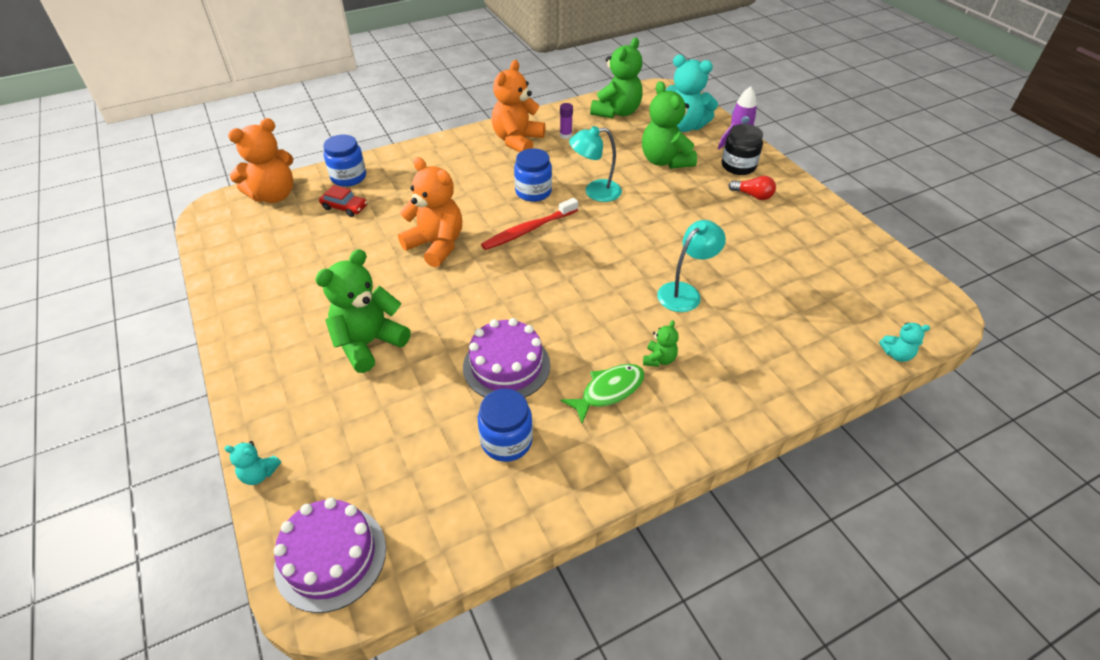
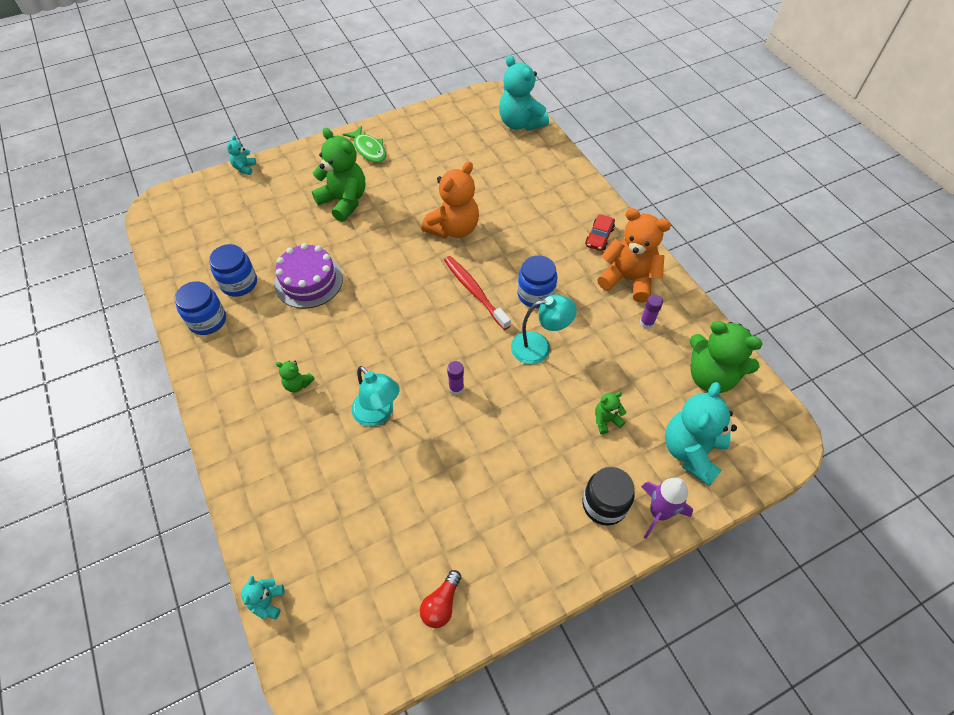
camera: 90 degrees right, 10 degrees up
(274, 195) = (520, 123): orange teddy bear -> turquoise teddy bear
(331, 557) = (179, 207): purple cake -> none
(344, 207) = (505, 166): red car -> red car (599, 237)
(348, 177) = (549, 162): blue jar -> blue jar (207, 320)
(595, 191) = (539, 347): turquoise lamp -> turquoise lamp turned 90 degrees clockwise
(609, 391) = (271, 346): green fish -> green fish (369, 149)
(646, 241) = (456, 388): none -> purple glue stick
(665, 161) = (606, 420): green teddy bear -> green teddy bear, size x0.46
(753, 195) = (541, 510): red light bulb -> red light bulb (441, 604)

